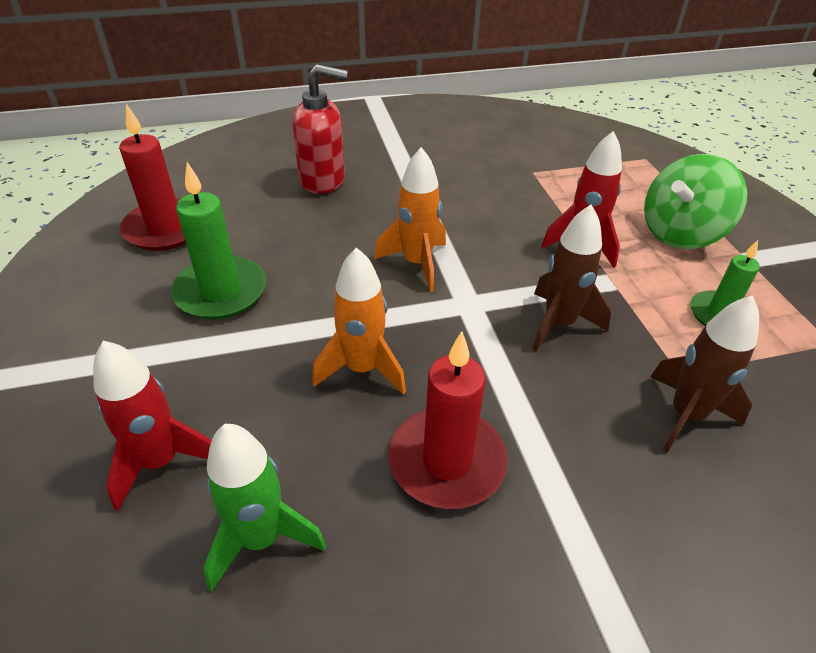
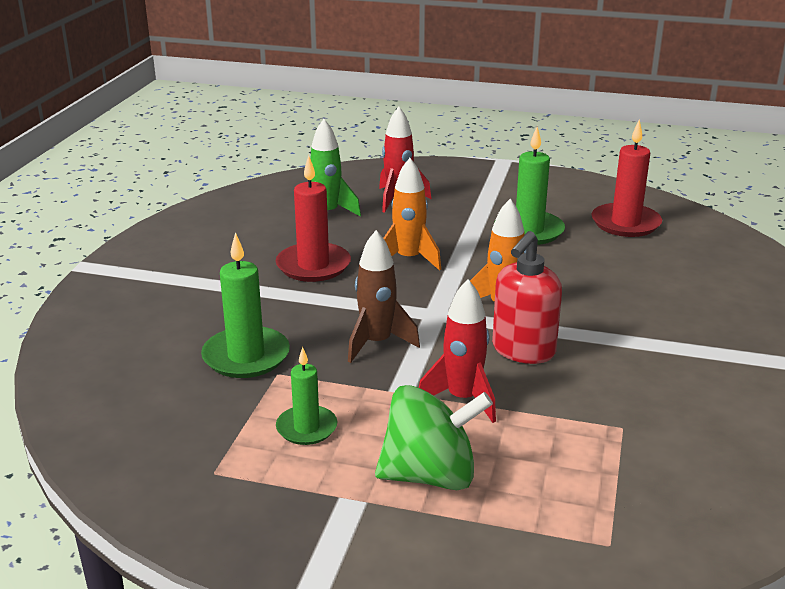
camera: 120 degrees right, 15 degrees down
(323, 180) = (669, 297): red soap dispenser -> red soap dispenser (523, 351)
(680, 233) = (430, 475): green spinning top -> green spinning top turned 90 degrees clockwise
(686, 415) = (246, 356): brown rocket -> green candle

